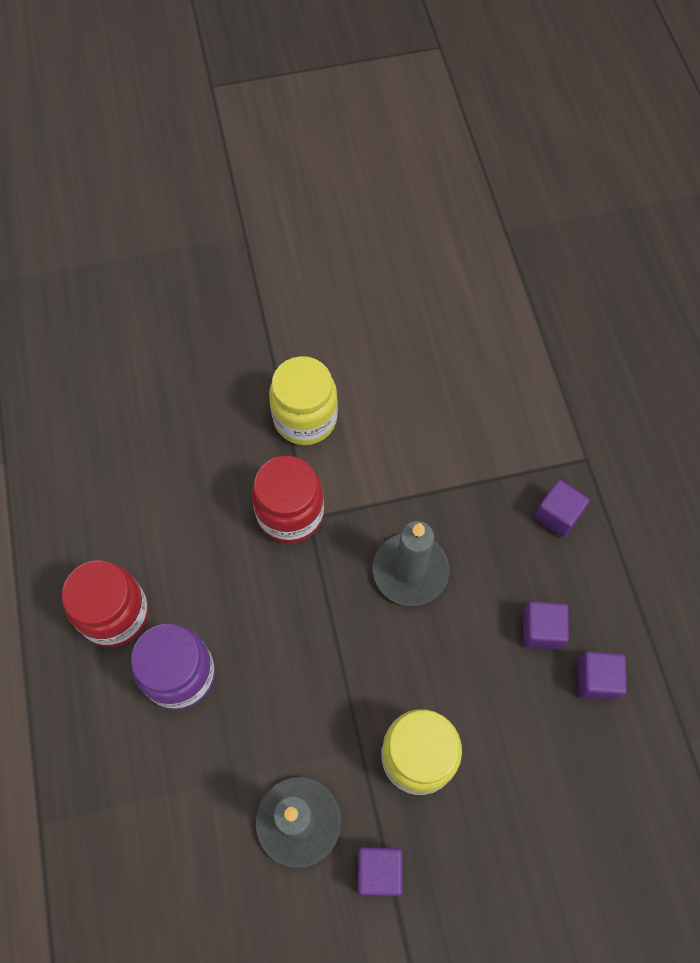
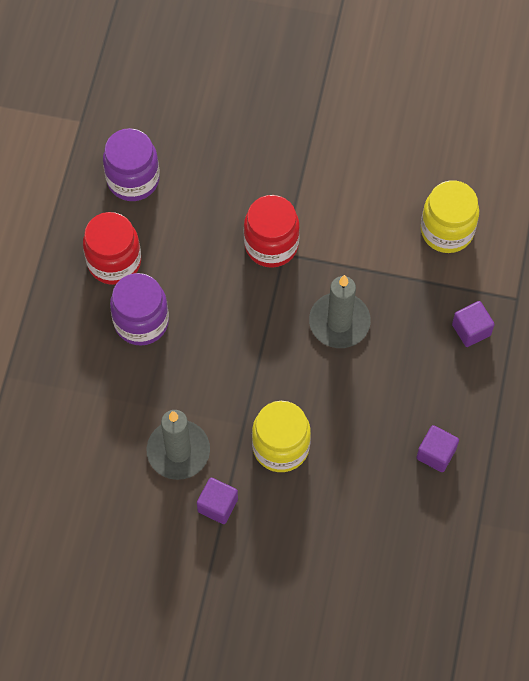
camera: 25 degrees right, 0 degrees up
(95, 505) = (133, 179): none -> purple jar
(305, 418) = (316, 179): yellow jar -> yellow jar (447, 231)
(541, 630) = (414, 404): purple cube -> none

